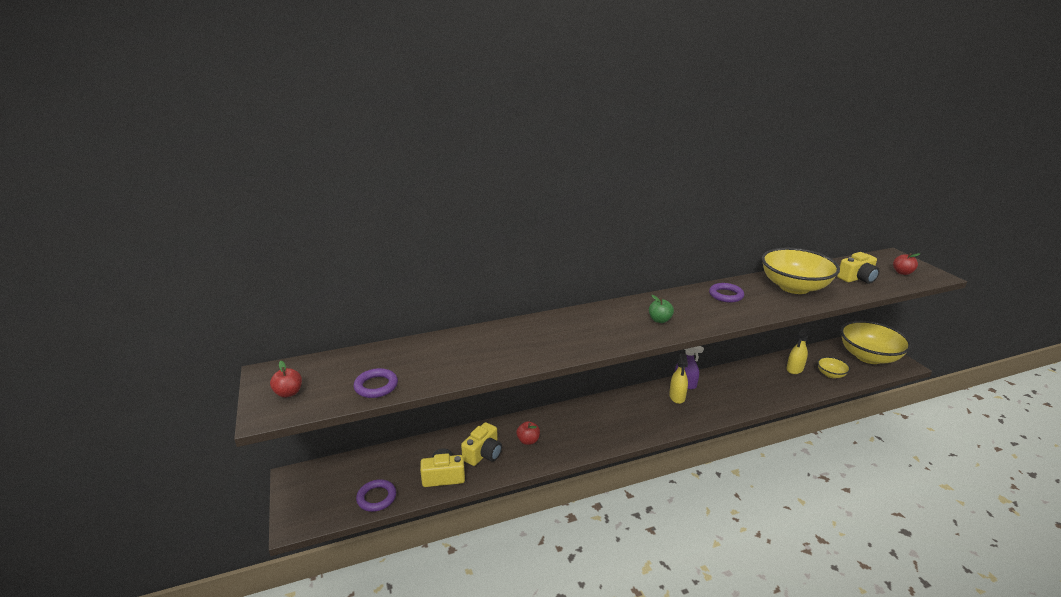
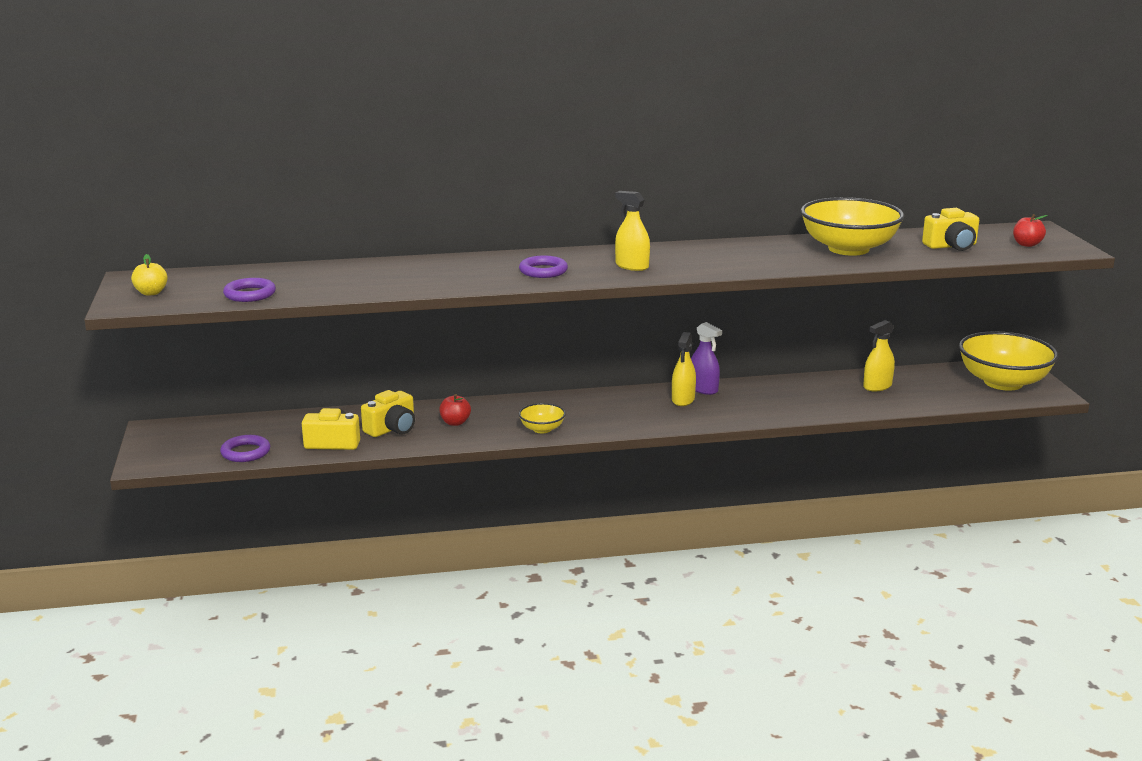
camera: 10 degrees right, 5 degrees down
(289, 393) = (151, 293): red apple -> yellow apple
(659, 320) = (632, 266): green apple -> yellow spray bottle
(726, 295) = (744, 251): purple ring -> purple ring (543, 271)
(830, 374) = (927, 395): yellow bowl -> yellow bowl (542, 429)

